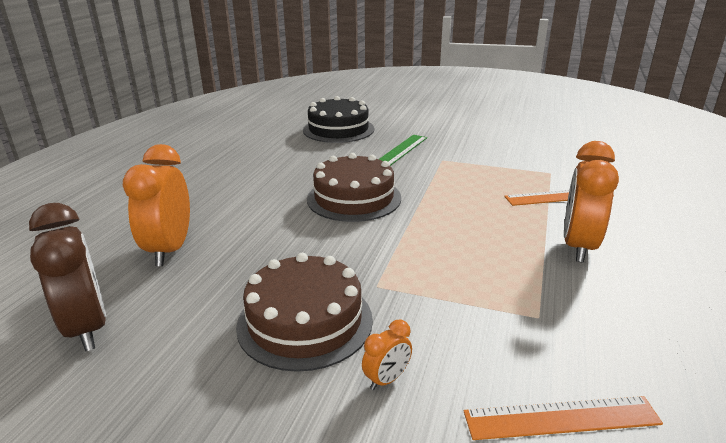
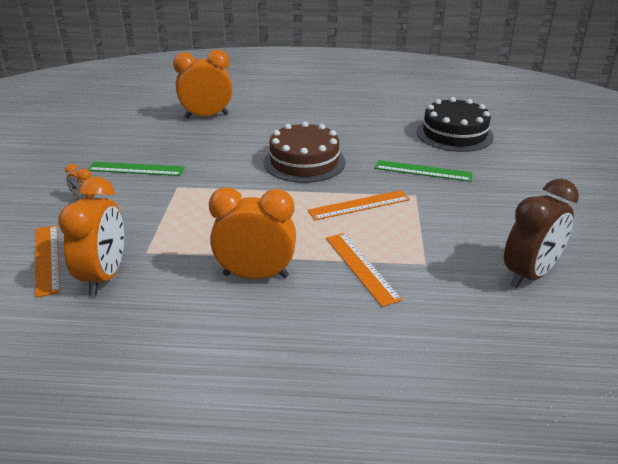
camera: 75 degrees right, 5 degrees up
(87, 328) = (128, 116): brown clock -> brown clock (529, 275)
(305, 321) = (136, 169): brown cake -> green ruler
(454, 184) = (359, 205): none -> orange ruler
(598, 354) = (104, 276): none -> orange clock

